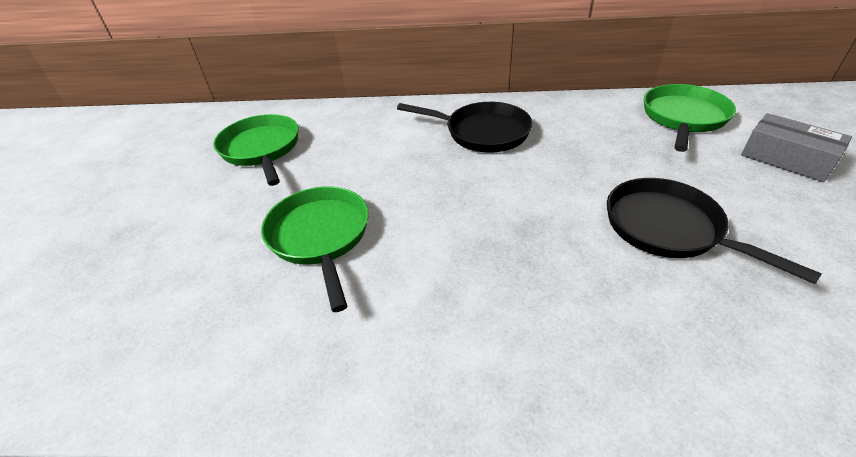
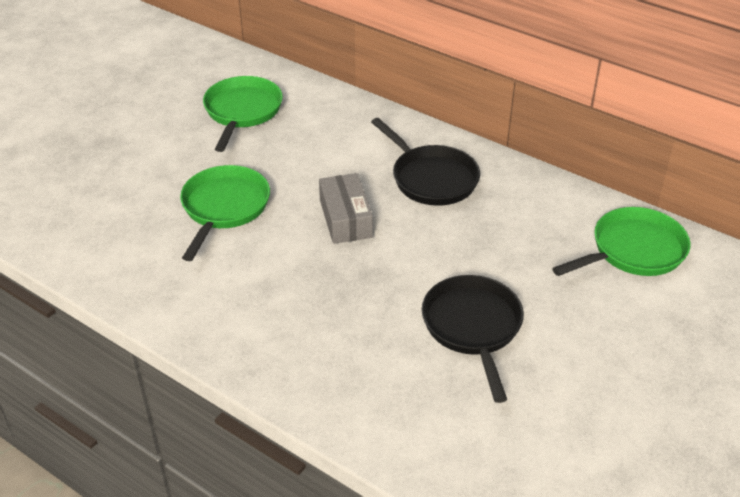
camera: 30 degrees right, 0 degrees up
(786, 159) = (663, 331): grey box -> grey box (345, 218)

